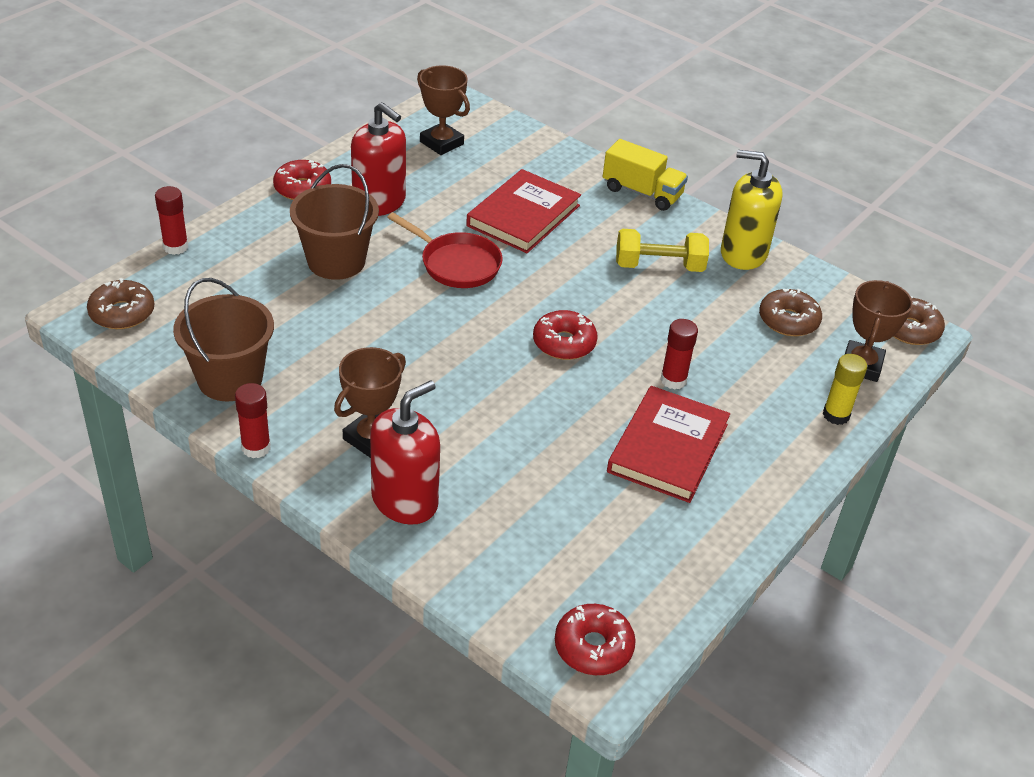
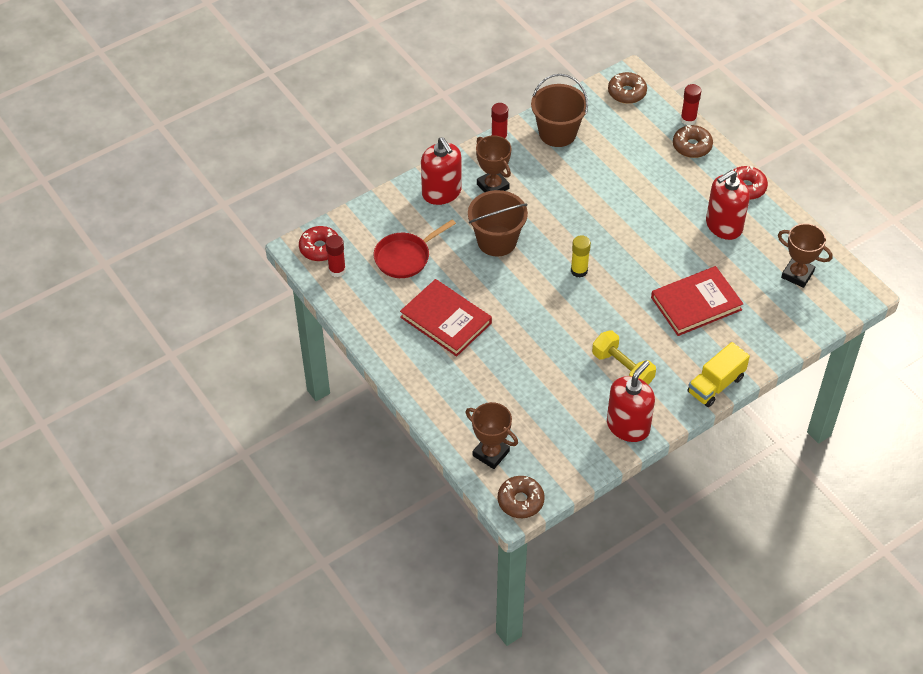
camera: 110 degrees right, 10 degrees up
(336, 261) = (660, 194): brown bucket -> brown bucket (497, 241)
(441, 143) = (797, 274): brown trophy -> brown trophy turned 60 degrees clockwise
(456, 264) = (645, 254): red pan -> red pan (405, 257)
(523, 215) = (696, 303): red book -> red book turned 75 degrees counterclockwise
(564, 343) = (552, 293): red donut -> none
(659, 266) = (622, 368): yellow dumbbell -> yellow dumbbell turned 60 degrees counterclockwise
(673, 380) = (503, 341): red glue stick -> red glue stick (337, 270)
(743, 253) = (628, 426): yellow soap dispenser -> red soap dispenser
(788, 320) = (547, 427): brown donut -> brown donut (692, 146)
(836, 415) = (448, 419): yellow glue stick -> yellow glue stick (579, 271)

